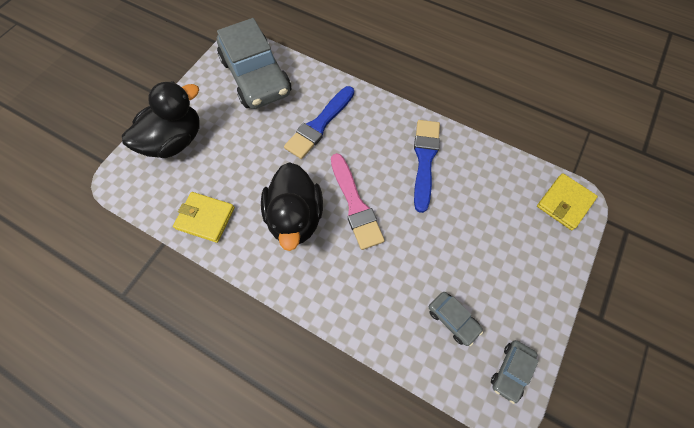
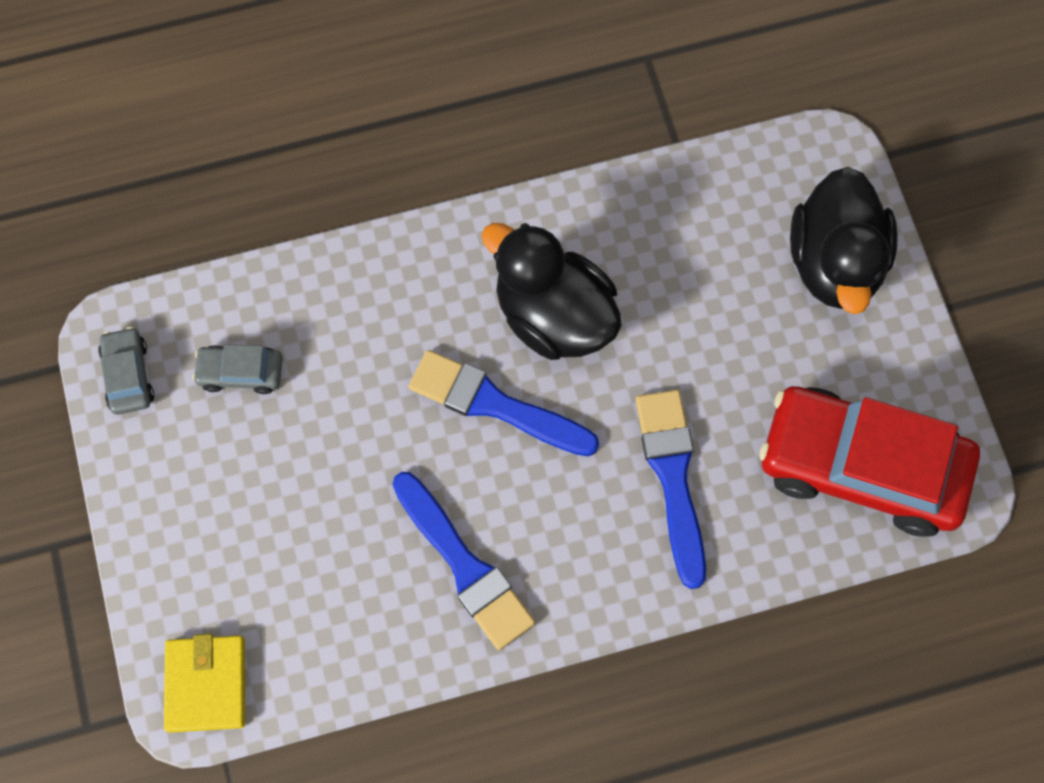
camera: 135 degrees right, 5 degrees up
(205, 218) = (662, 211): yellow wallet -> none
(256, 77) = (861, 467): grey car -> red car
(355, 204) = (495, 404): pink brush -> blue brush

